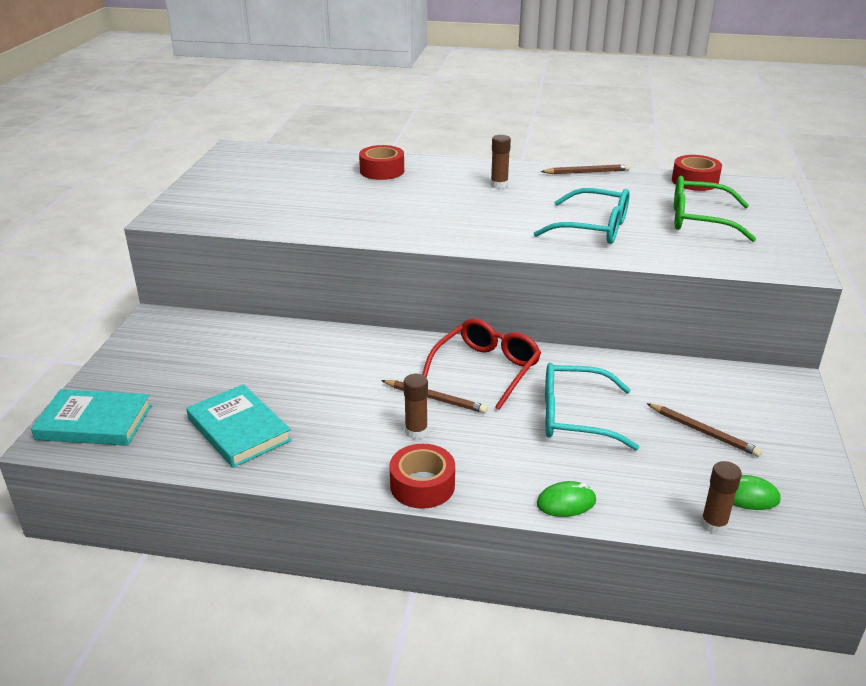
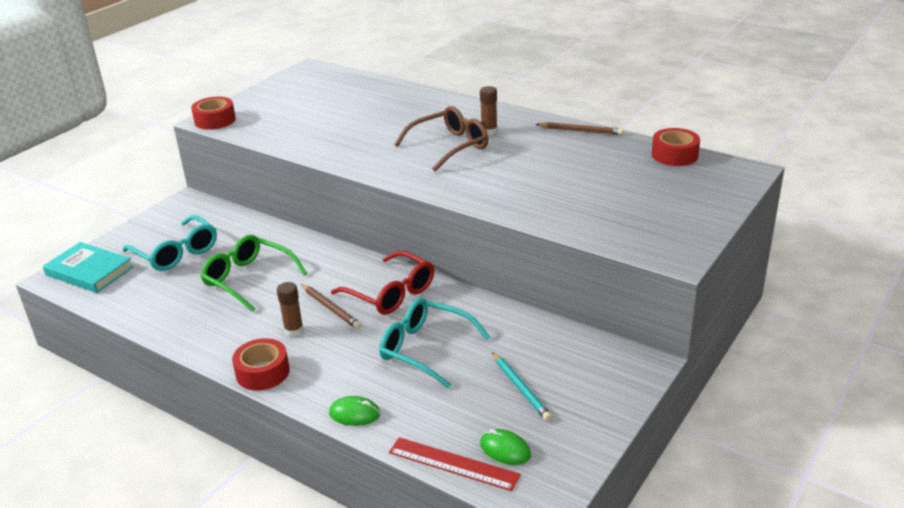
camera: 25 degrees right, 0 degrees up
(239, 430) = (174, 299): turquoise book -> none
(382, 171) = (404, 104): red tape -> red tape (215, 120)
(475, 204) = (449, 146): none -> brown glasses
(486, 369) = (391, 293): red glasses -> red glasses turned 75 degrees clockwise
(593, 228) = (527, 185): turquoise glasses -> turquoise glasses (176, 253)
(699, 220) = (634, 194): green glasses -> green glasses (248, 279)
(703, 432) = (520, 388): brown pencil -> turquoise pencil
(713, 524) = (453, 463): brown glue stick -> red ruler

